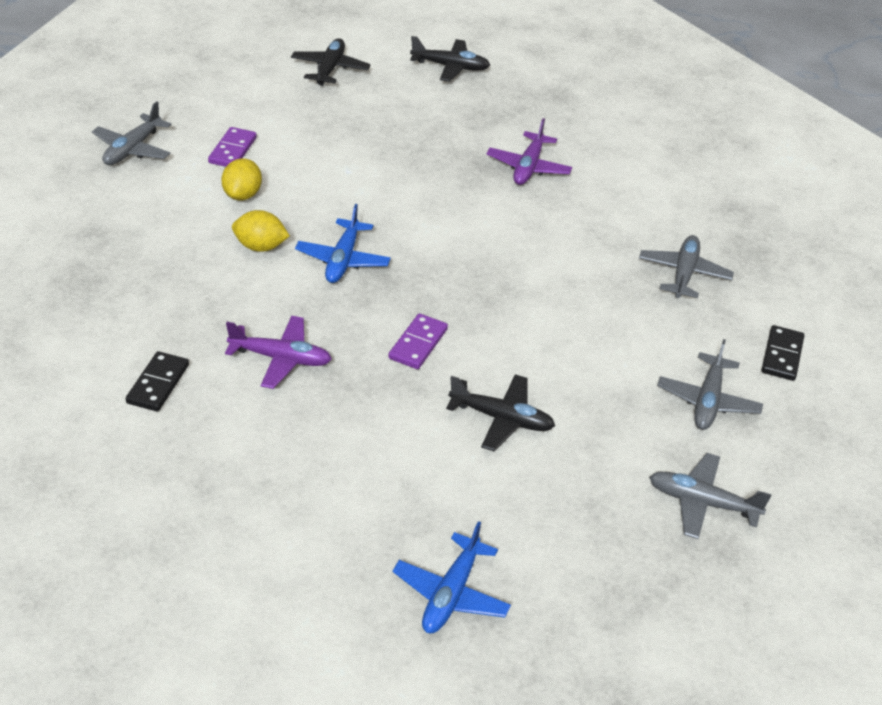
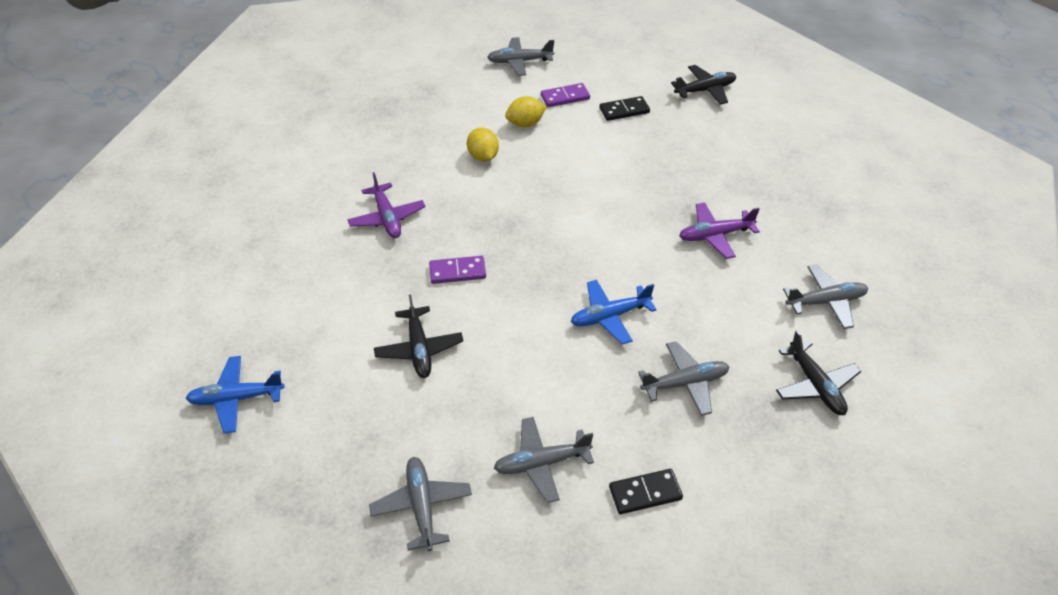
camera: 60 degrees right, 5 degrees up
(158, 384) = (322, 181): black domino -> black domino (624, 110)
(343, 260) = (507, 197): blue plane -> blue plane (610, 316)
(450, 67) = (786, 140): black plane -> black plane (815, 385)
(658, 155) = (826, 301): none -> grey plane

